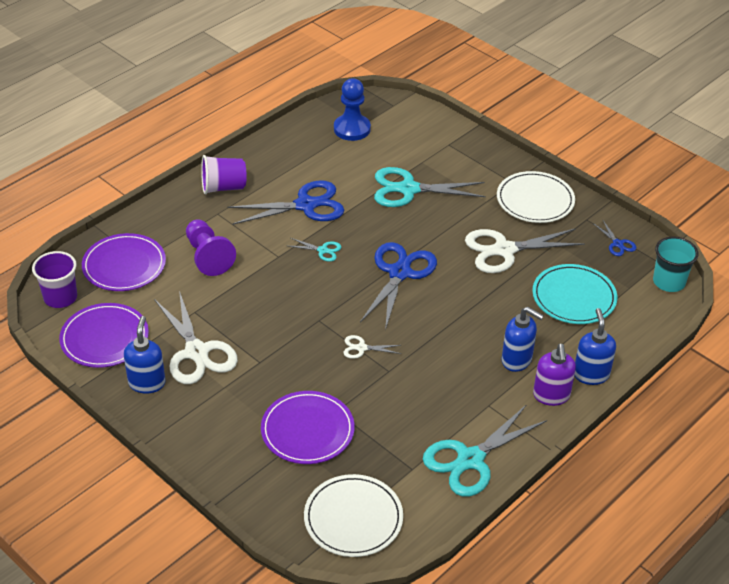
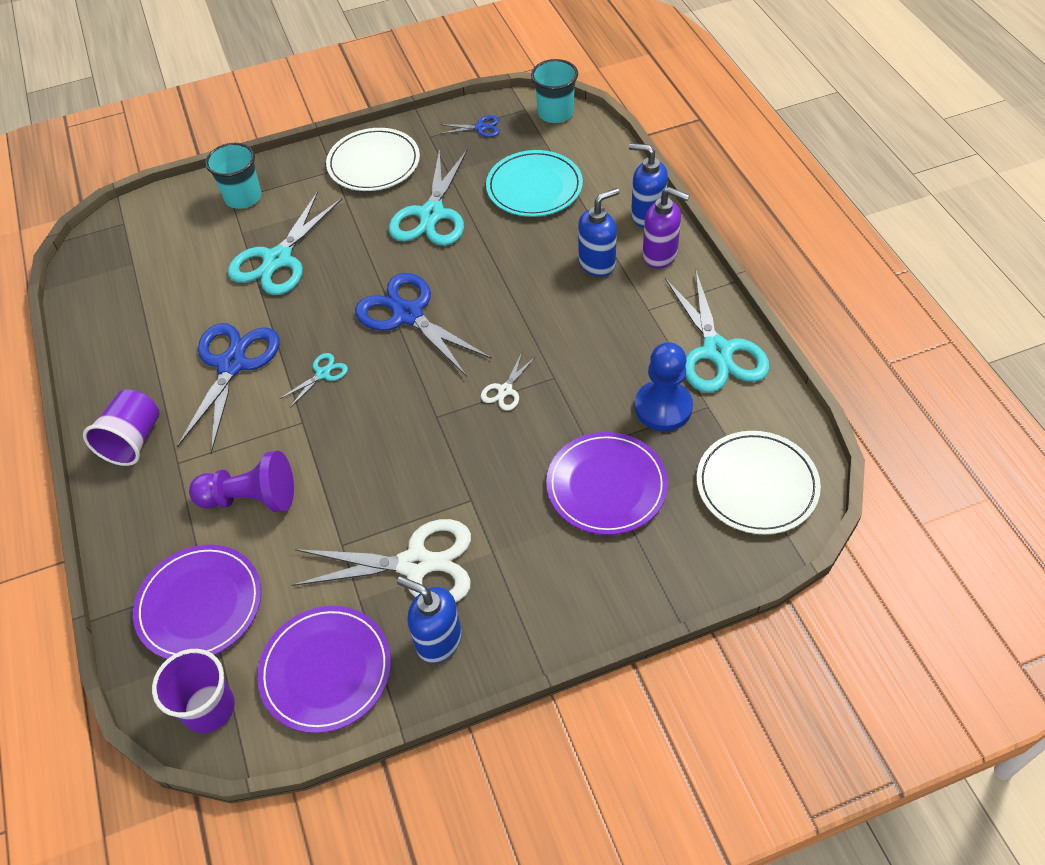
camera: 60 degrees left, 10 degrees up
(352, 129) = (132, 275): blue pawn -> blue pawn (663, 407)
(454, 149) = (243, 197): none -> turquoise cup
(504, 250) = (432, 214): white scissors -> turquoise scissors

